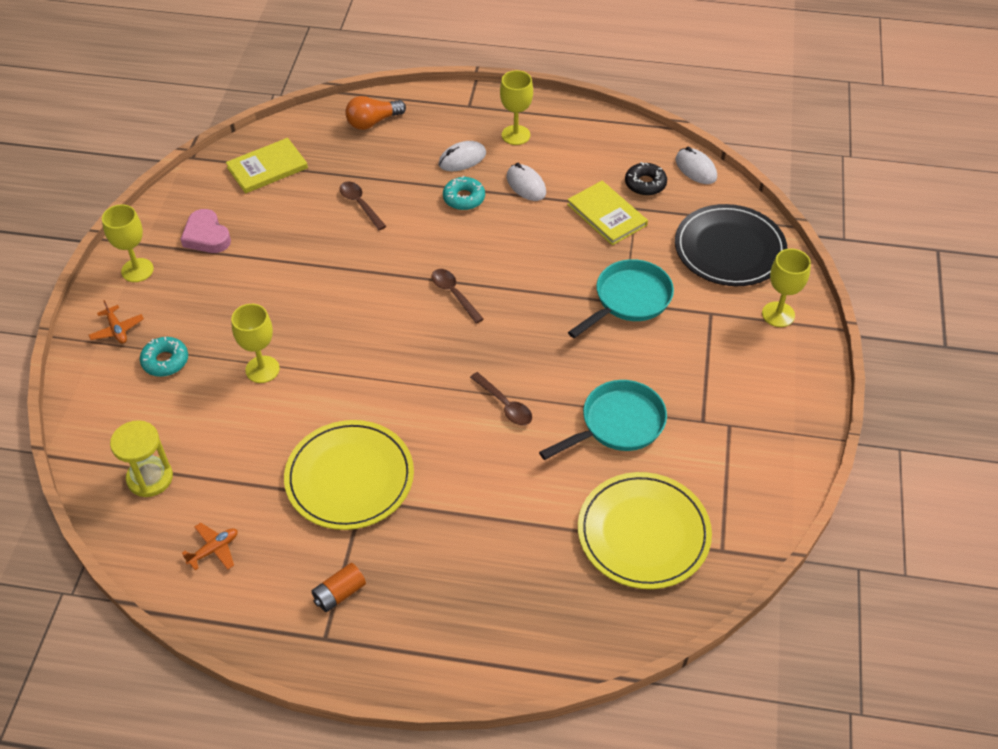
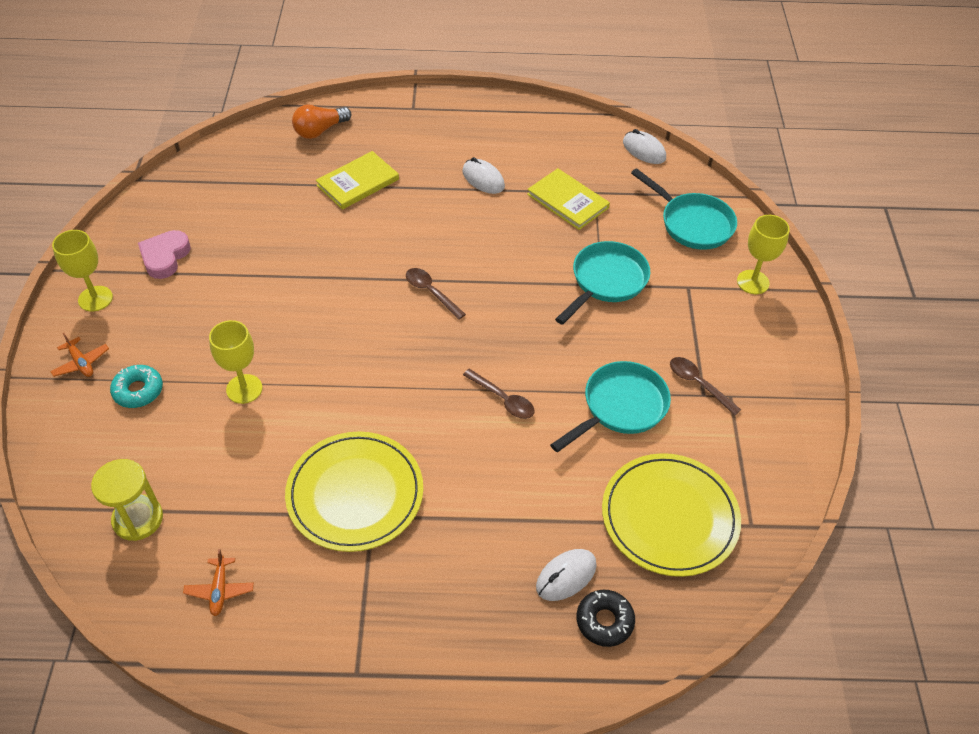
camera: 10 degrees left, 0 degrees up
(206, 236) = (165, 257): pink heart -> pink heart turned 60 degrees clockwise
(214, 549) = (220, 590): orange plane -> orange plane turned 135 degrees clockwise
(267, 168) = (219, 184): yellow book -> yellow book (358, 182)
(339, 593) = (364, 621): orange battery -> none
(360, 204) = (320, 212): brown spoon -> brown spoon (698, 384)
(462, 159) = (415, 159): white mouse -> white mouse (566, 576)
(464, 198) = (424, 197): turquoise donut -> none
(515, 135) = (464, 132): yellow goblet -> none
(645, 184) = (599, 168): black donut -> black donut (604, 621)
(729, 249) = (692, 223): black plate -> turquoise pan

